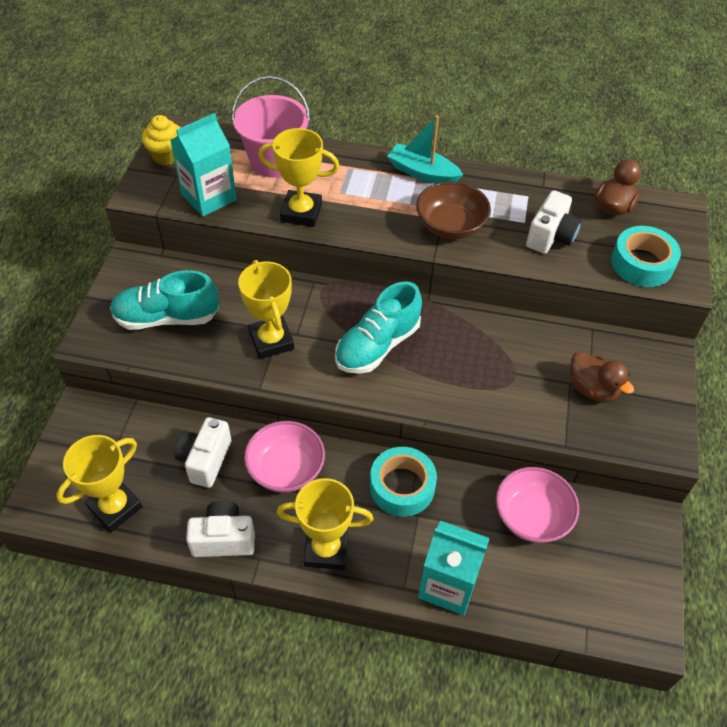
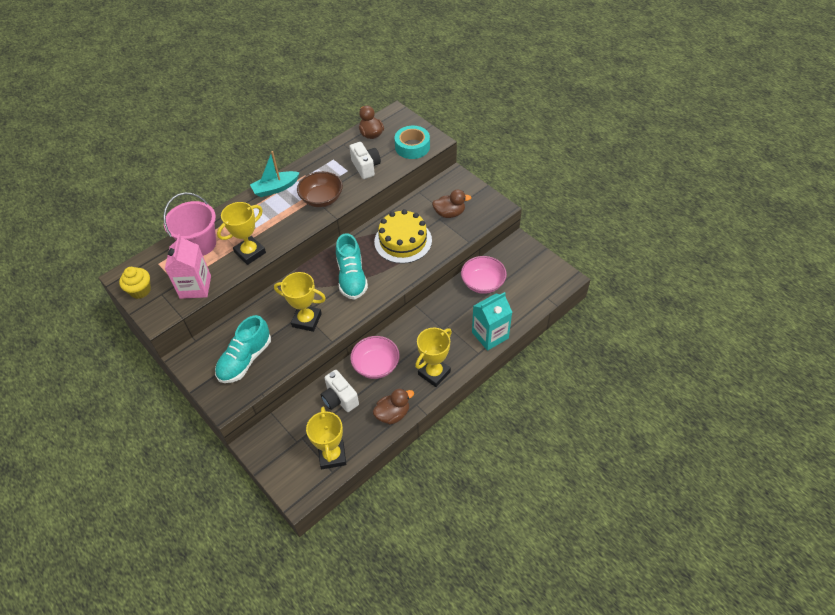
camera: 50 degrees left, 0 degrees up
(209, 197) = (195, 287): turquoise carton -> pink carton
(224, 539) = (393, 414): white camera -> brown duck
(402, 486) = (427, 323): turquoise tape -> none
(490, 364) = (403, 241): none -> yellow cake

